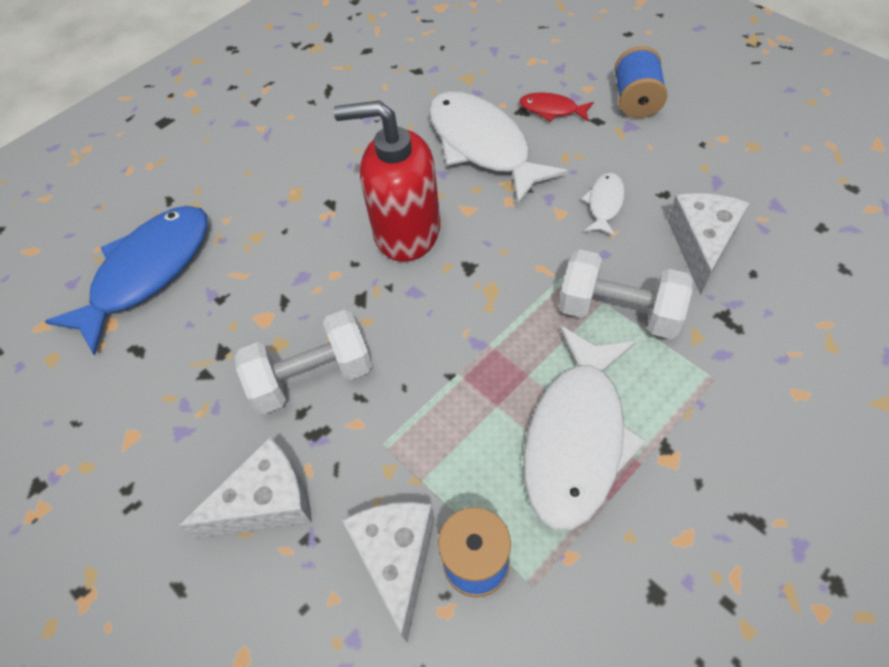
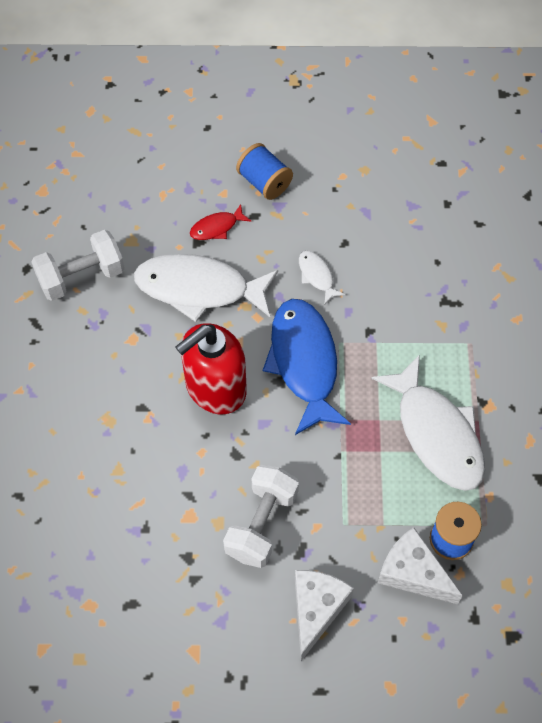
camera: 50 degrees left, 5 degrees up
(147, 272) = (71, 554): blue fish -> blue fish (304, 362)
(619, 312) = (390, 342): white dumbbell -> white dumbbell (81, 277)
(701, 245) = (395, 263): white cheese -> none

